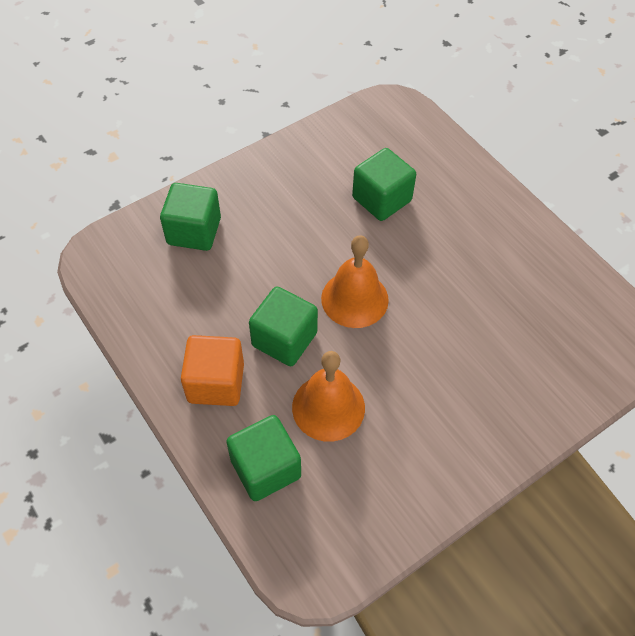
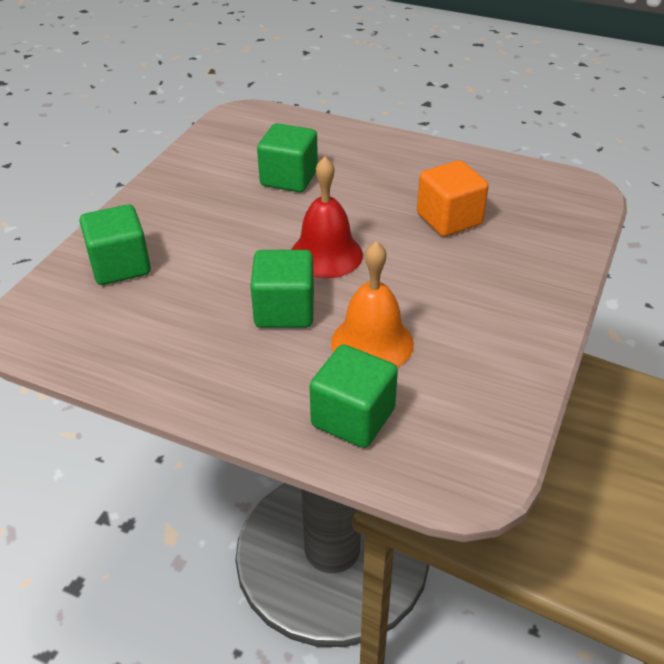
camera: 30 degrees left, 15 degrees down
(216, 383) = (243, 373): orange cube -> orange cube (449, 219)
(354, 299) = (326, 254): orange bell -> red bell

